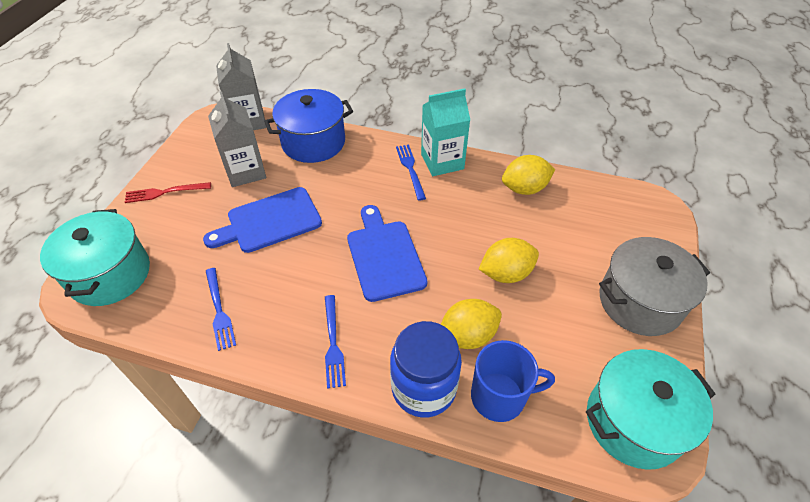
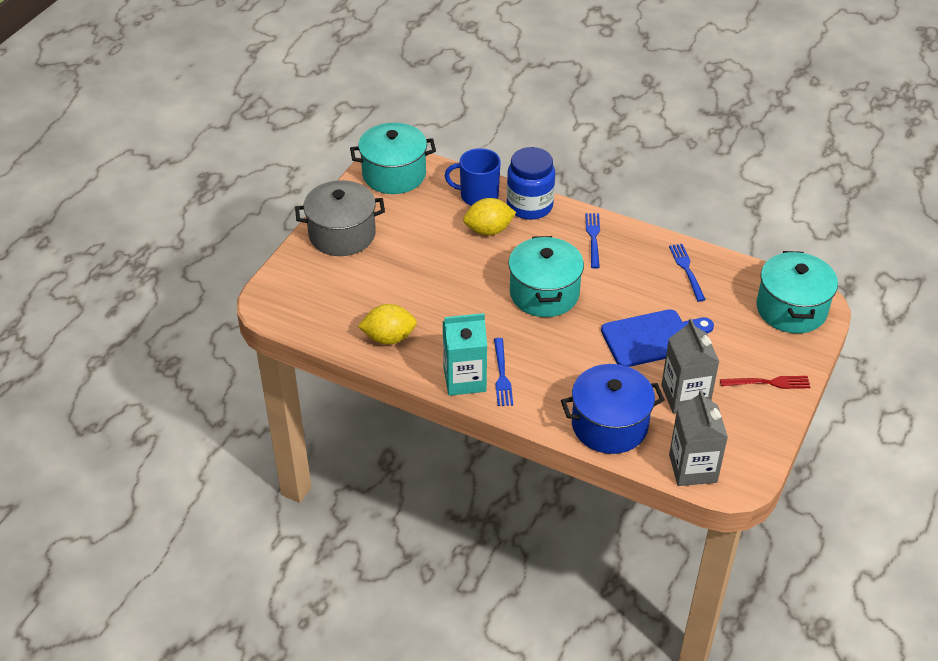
camera: 170 degrees left, 5 degrees down
(384, 256) = (544, 293): blue cutting board -> turquoise pot
(506, 273) = (441, 267): yellow lemon -> none

